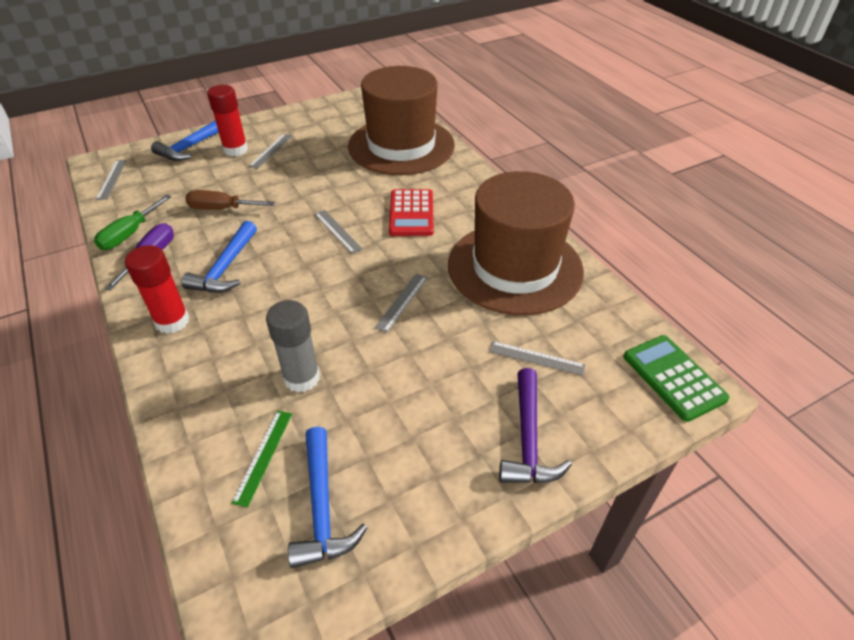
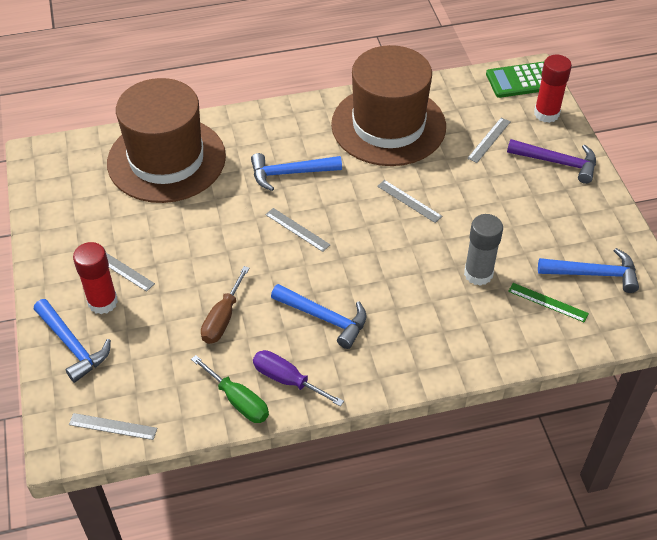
camera: 75 degrees left, 5 degrees up
(172, 321) = (389, 359): red glue stick -> red glue stick (546, 114)
(337, 231) = (297, 229): grey ruler -> grey ruler turned 60 degrees clockwise
(411, 213) = (290, 173): red calculator -> blue hammer

